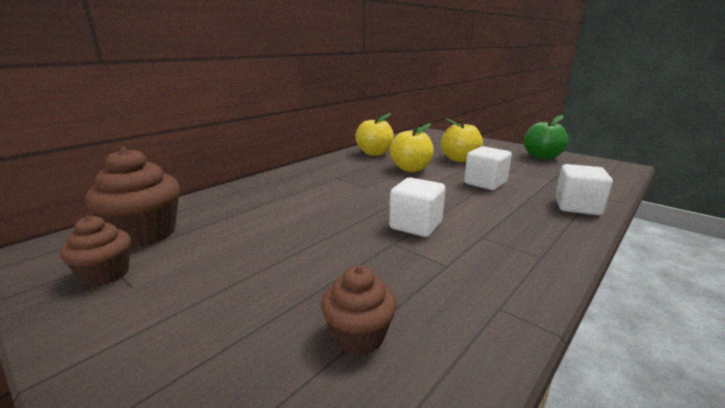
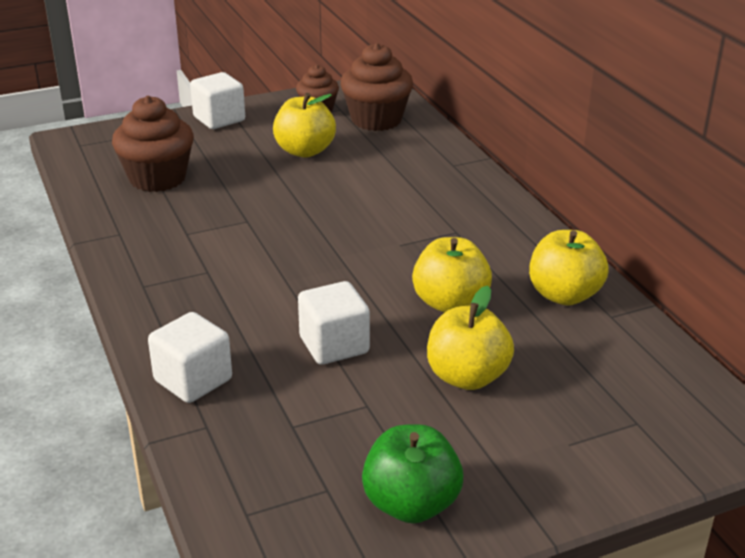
camera: 115 degrees right, 10 degrees up
(233, 252) = (305, 151): none -> yellow apple
(359, 335) = (157, 178): brown cupcake -> brown cupcake, size x1.65
(415, 225) = (266, 242): white cube -> white cube (219, 119)

